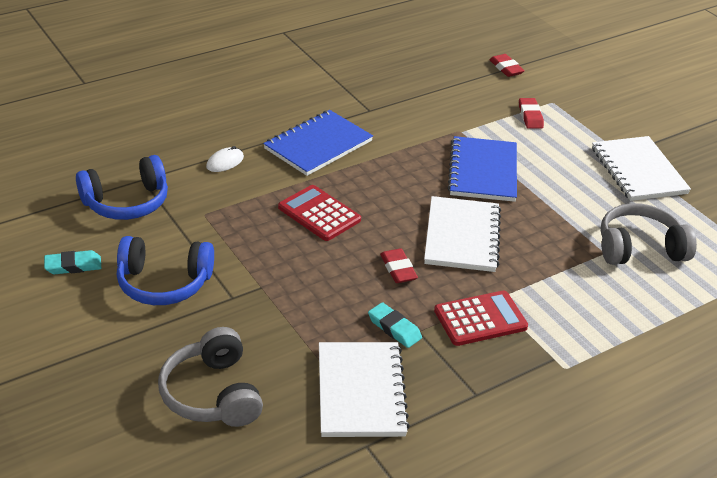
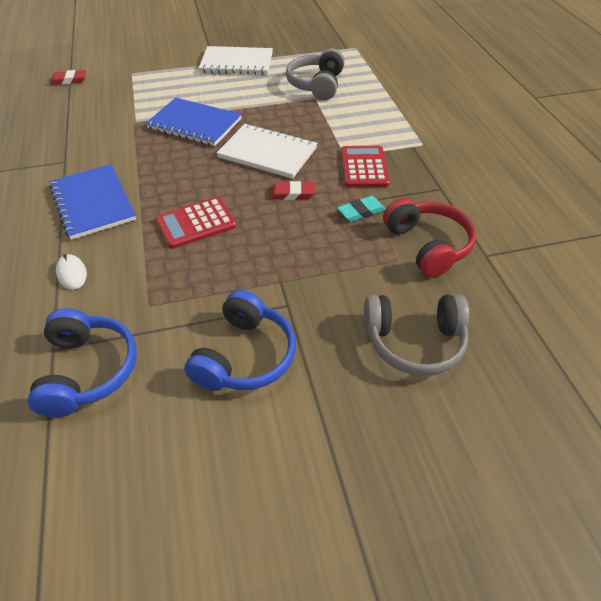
camera: 70 degrees left, 10 degrees up
(73, 266) = (177, 441): turquoise eraser -> none
(361, 391) = (428, 245): white notebook -> red headphones
(530, 116) = (141, 86): red eraser -> none

